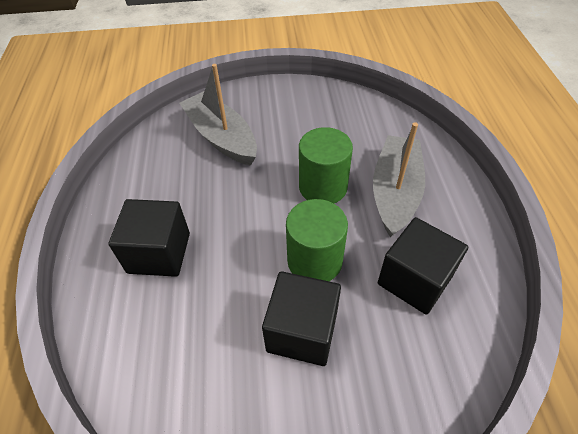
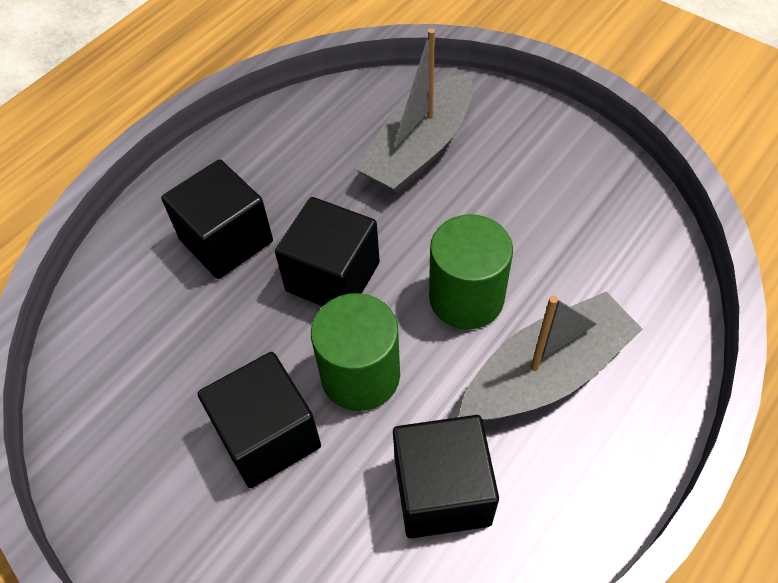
camera: 45 degrees right, 5 degrees up
(221, 137) = (419, 149): grey boat -> grey boat turned 150 degrees counterclockwise
(244, 226) = (333, 277): none -> black cube

